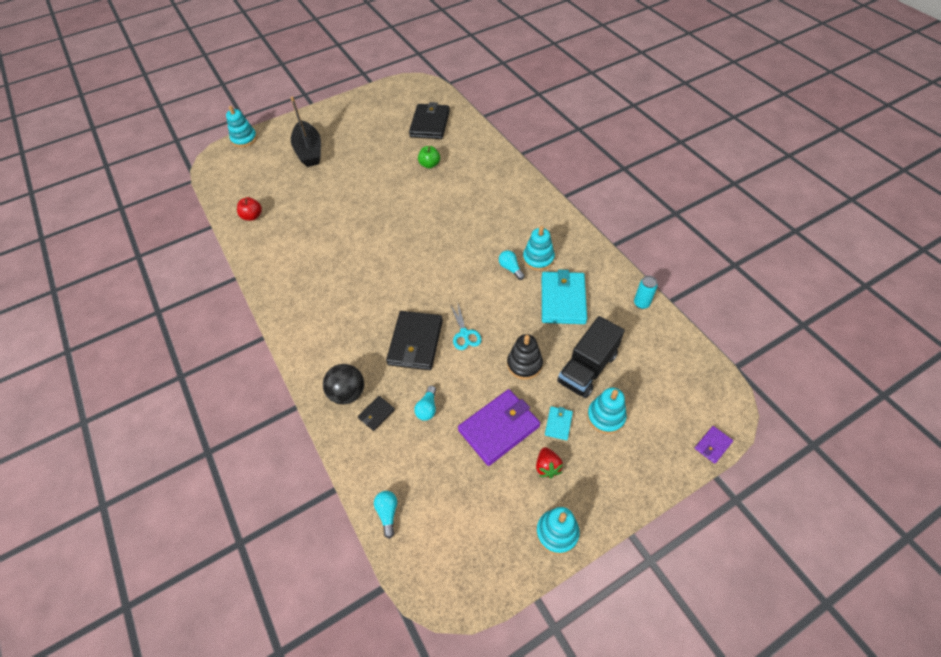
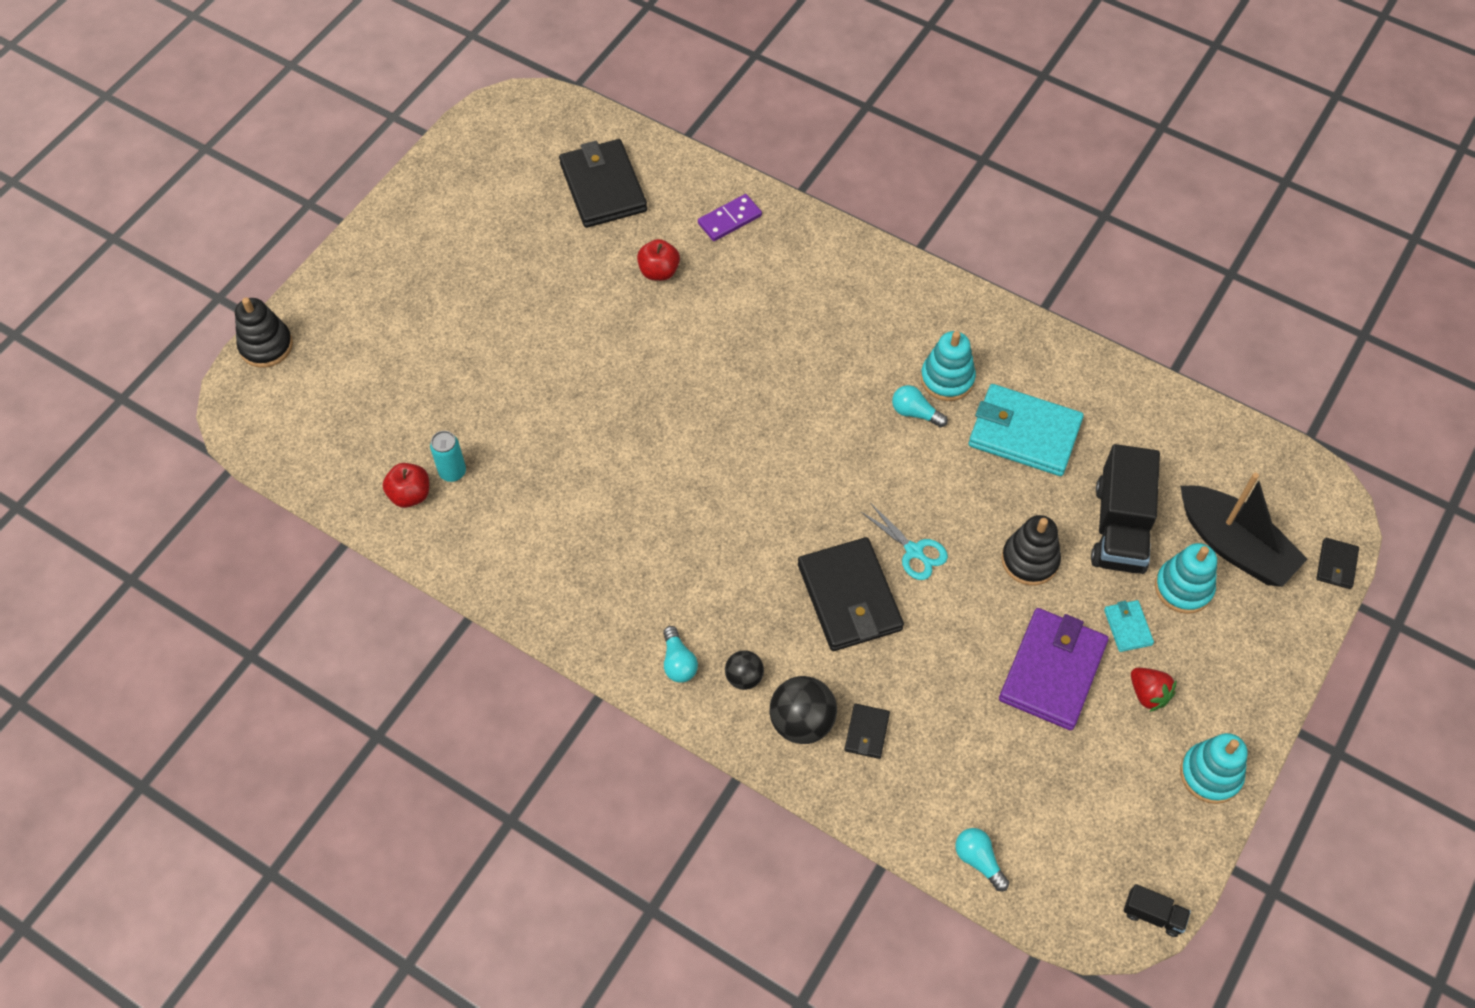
camera: 30 degrees left, 5 degrees up
(244, 139) = (266, 346): turquoise stacking toy -> black stacking toy
(309, 151) = (416, 325): black boat -> black boat (1234, 546)
(335, 358) = (744, 677): none -> black ball
(427, 408) = (934, 689): turquoise light bulb -> turquoise light bulb (678, 662)
(429, 165) = (659, 271): green apple -> red apple
(467, 601) = (1153, 915): none -> black truck
(478, 154) = (729, 219): none -> purple domino
(563, 300) = (1024, 433): turquoise wallet -> turquoise wallet turned 45 degrees counterclockwise
(641, 303) = (1138, 392): turquoise can -> turquoise can (452, 472)
(712, 445) = (1336, 565): purple wallet -> black wallet

